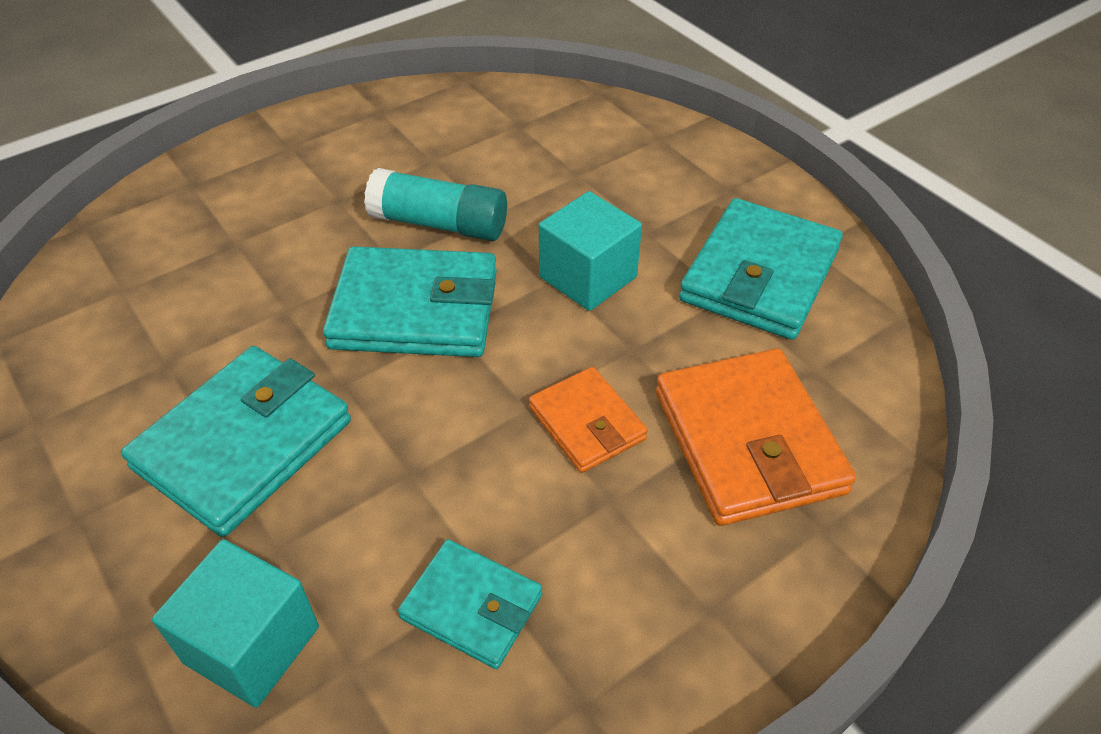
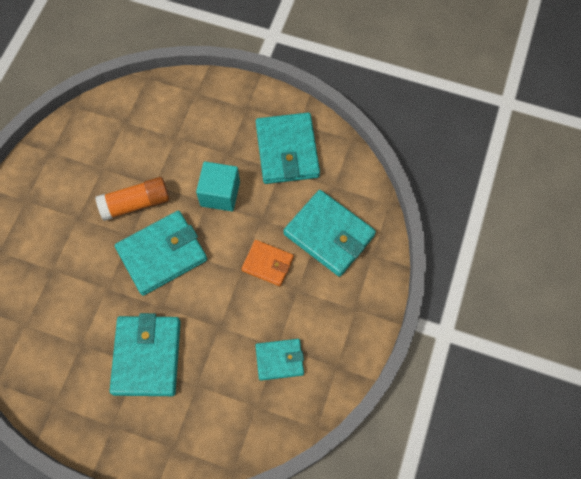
camera: 35 degrees left, 20 degrees up
(251, 644) = (218, 422): turquoise cube -> none
(439, 224) = (136, 203): turquoise glue stick -> orange glue stick
(748, 442) = (329, 235): orange wallet -> turquoise wallet

